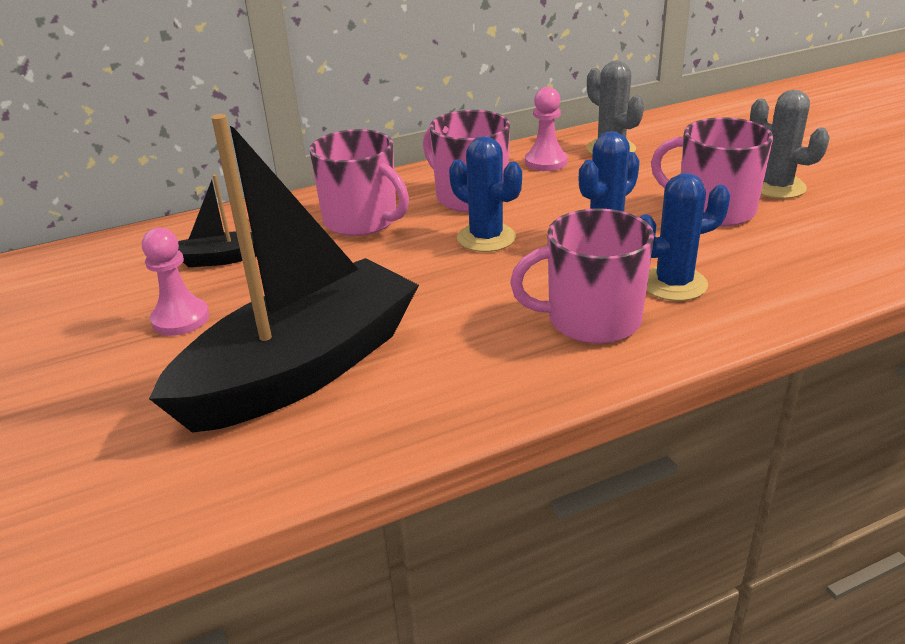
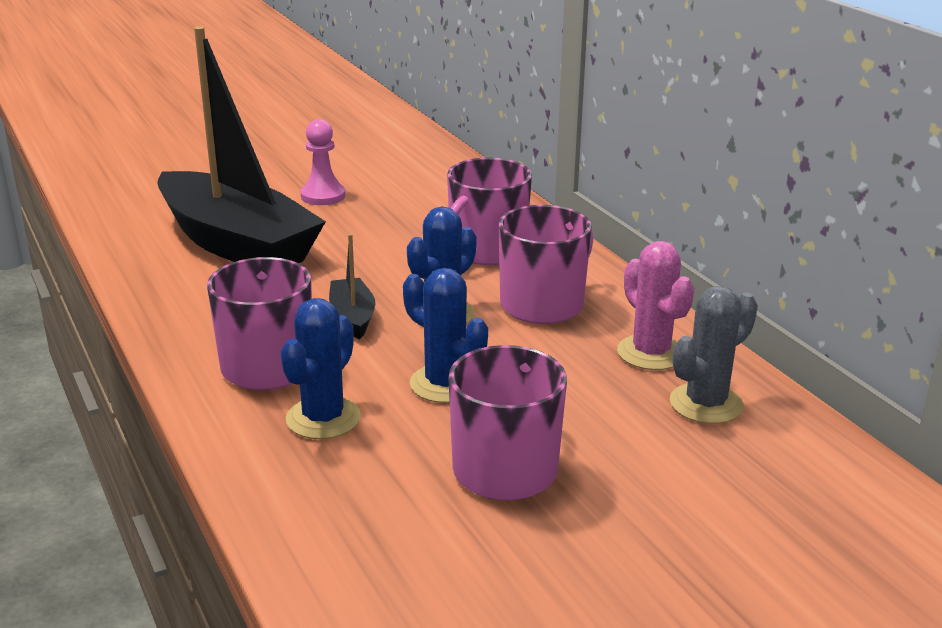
camera: 85 degrees right, 5 degrees down
(222, 258) = (417, 199): black boat -> black boat (352, 317)
(546, 162) = (651, 353): pink pawn -> pink cactus
(673, 284) = (323, 418): blue cactus -> blue cactus turned 45 degrees clockwise
(777, 187) = (584, 538): grey cactus -> none

